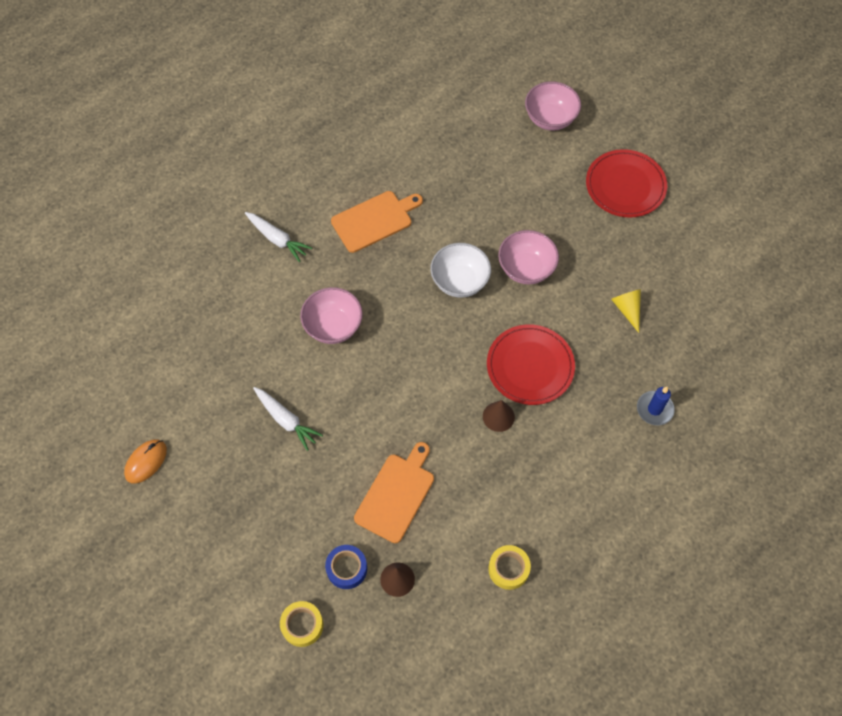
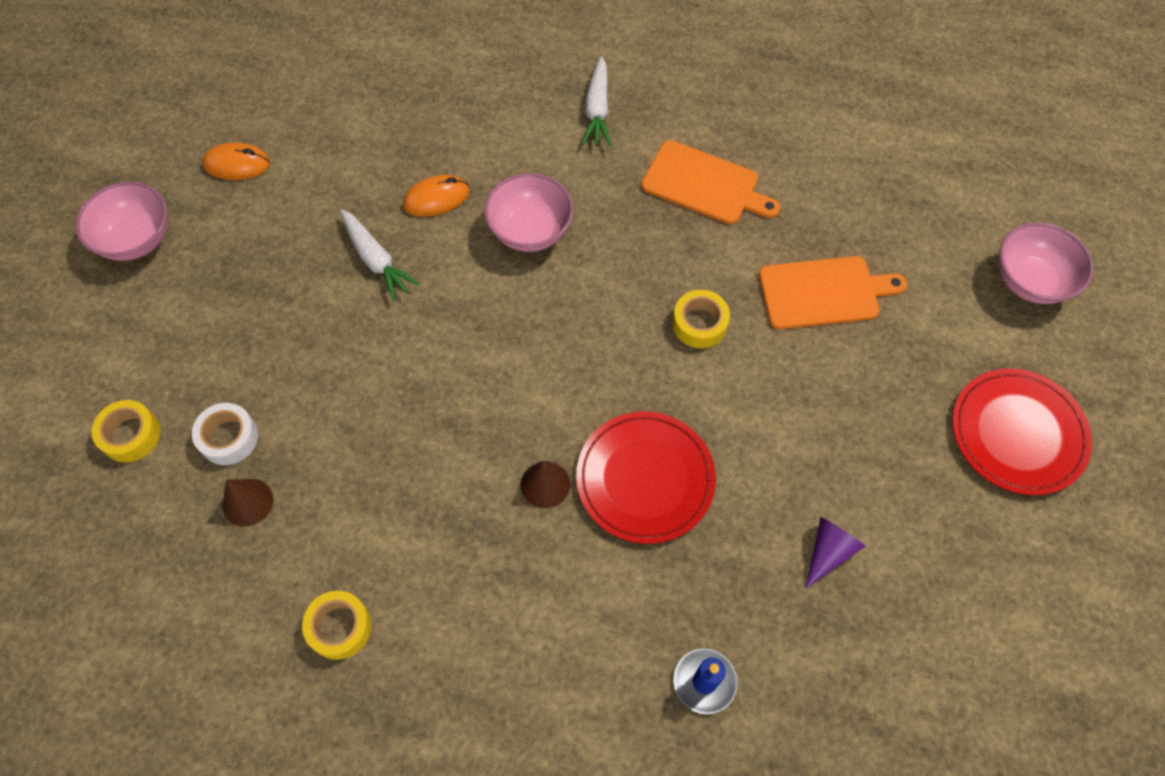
camera: 55 degrees right, 0 degrees up
(269, 362) = (436, 198): none -> orange mouse
(286, 420) = (376, 259): white carrot -> white carrot turned 45 degrees counterclockwise
(346, 568) = (229, 438): blue tape -> white tape
(396, 494) = (358, 432): orange cutting board -> orange cutting board (824, 292)
(459, 281) = (699, 324): white bowl -> yellow tape
(526, 268) = (782, 388): pink bowl -> pink bowl (137, 239)
(627, 309) = (829, 551): yellow cone -> purple cone

